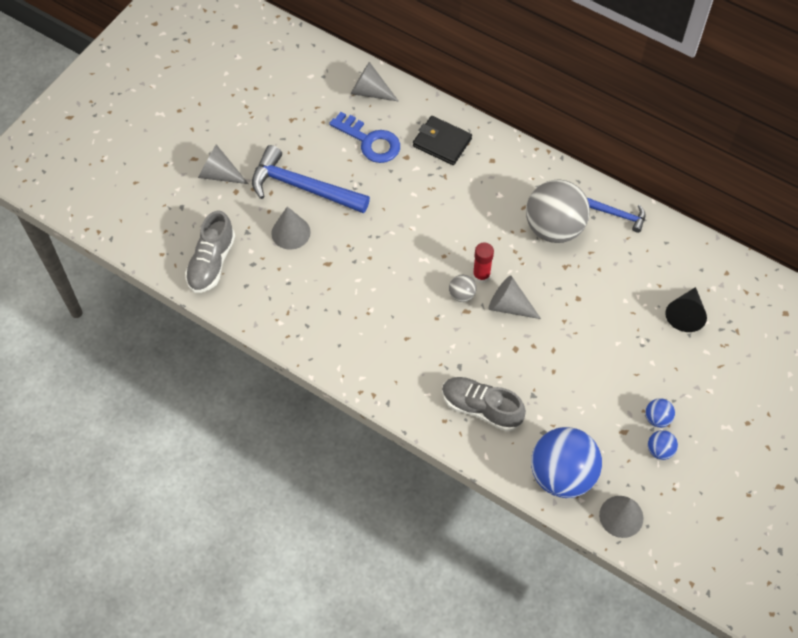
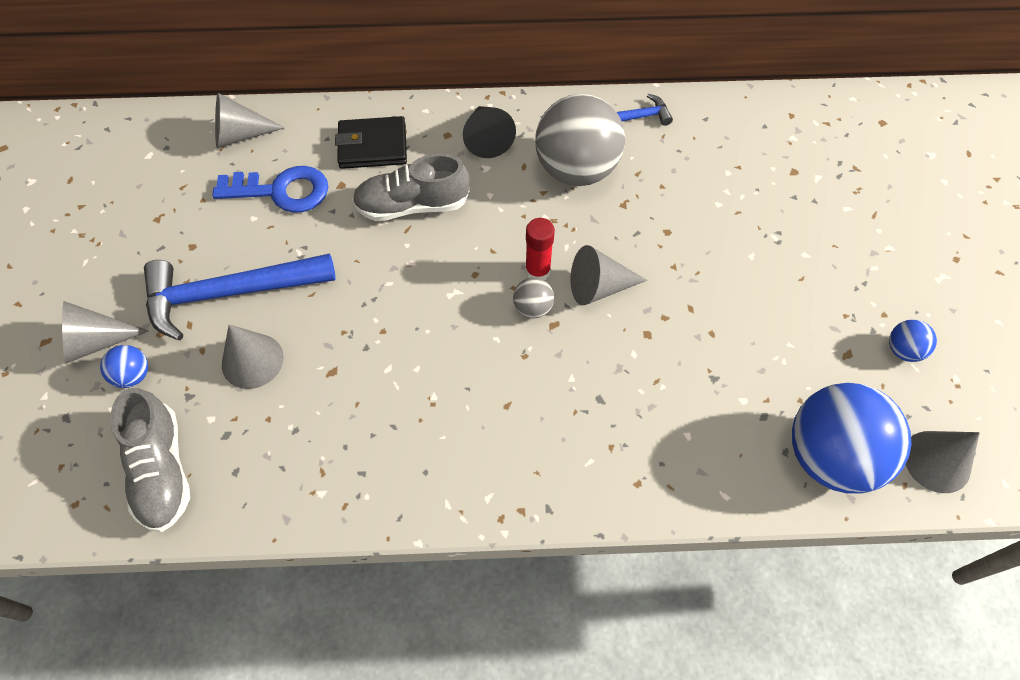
camera: 35 degrees left, 0 degrees up
(481, 408) = (668, 436): grey shoe -> grey shoe (412, 205)
(657, 418) = (867, 315): blue ball -> blue ball (133, 375)
(685, 314) = (792, 182): black cone -> black cone (487, 139)

